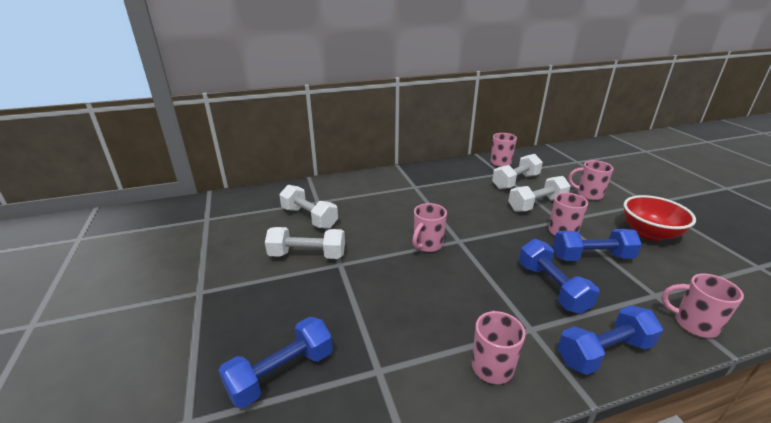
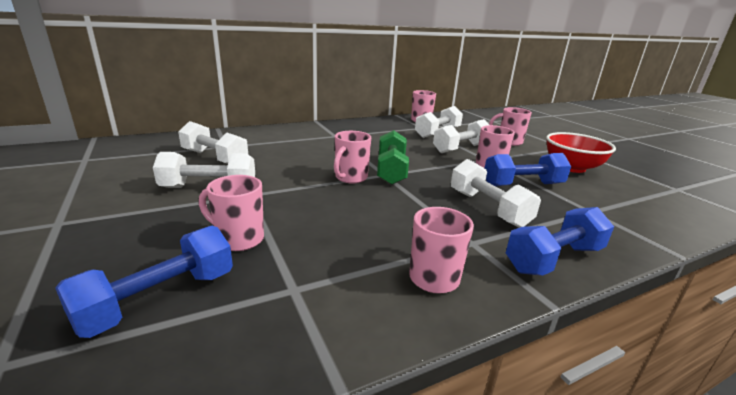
camera: 10 degrees left, 5 degrees down
(465, 235) = (391, 170): none -> green dumbbell
(552, 287) = (488, 208): blue dumbbell -> white dumbbell
(693, 324) = (635, 232): pink mug -> pink mug (238, 239)

